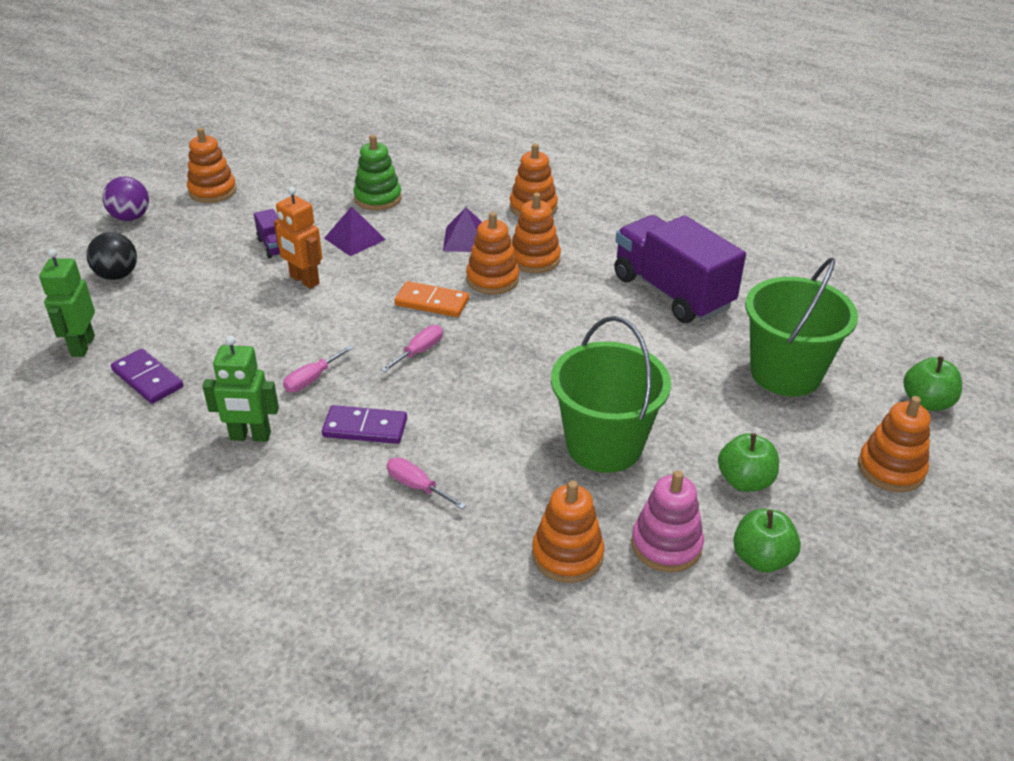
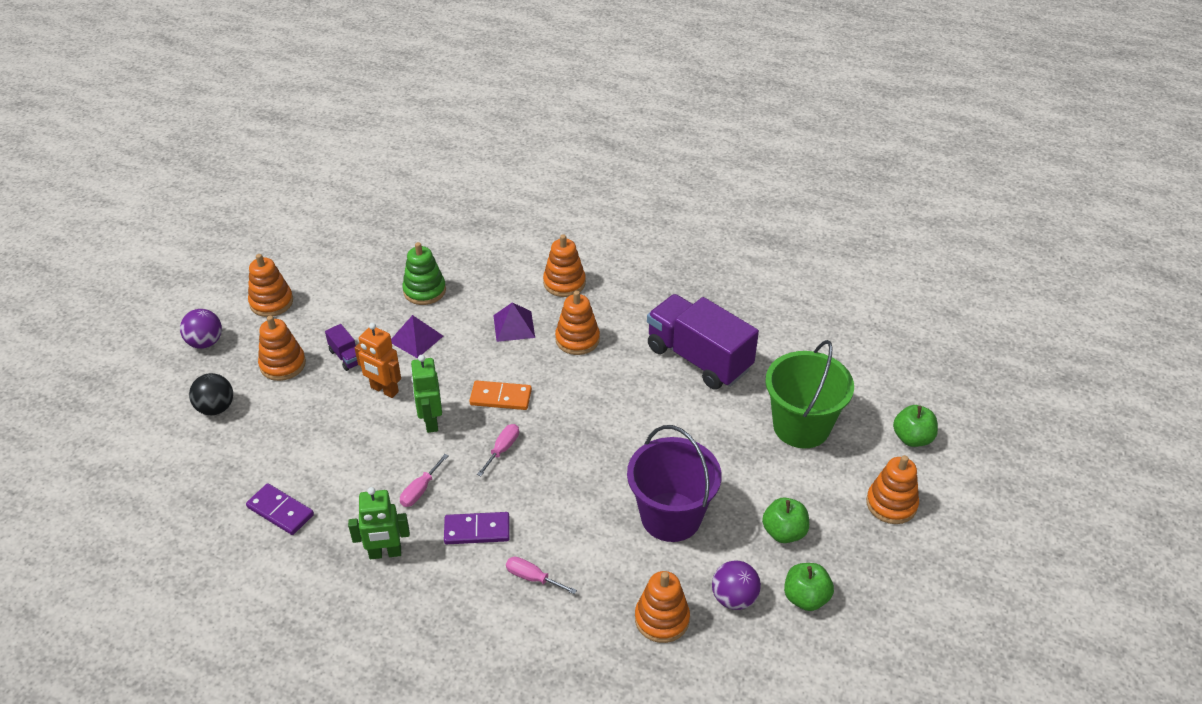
camera: 10 degrees left, 5 degrees up
(82, 346) = (211, 486): green robot -> green robot (431, 421)
(492, 279) = (546, 366): orange stacking toy -> orange stacking toy (283, 364)
(604, 445) = (671, 517): green bucket -> purple bucket
(666, 545) = (734, 598): pink stacking toy -> purple ball

